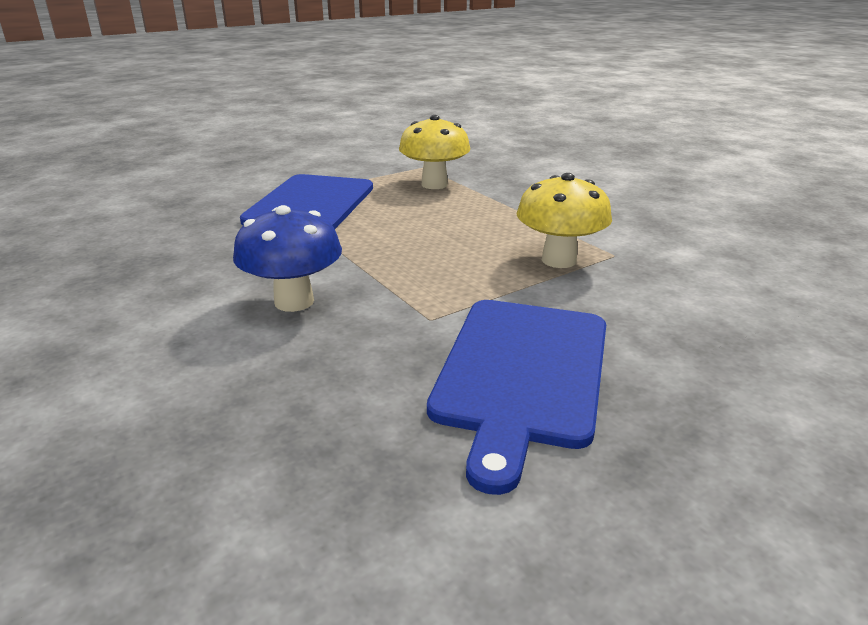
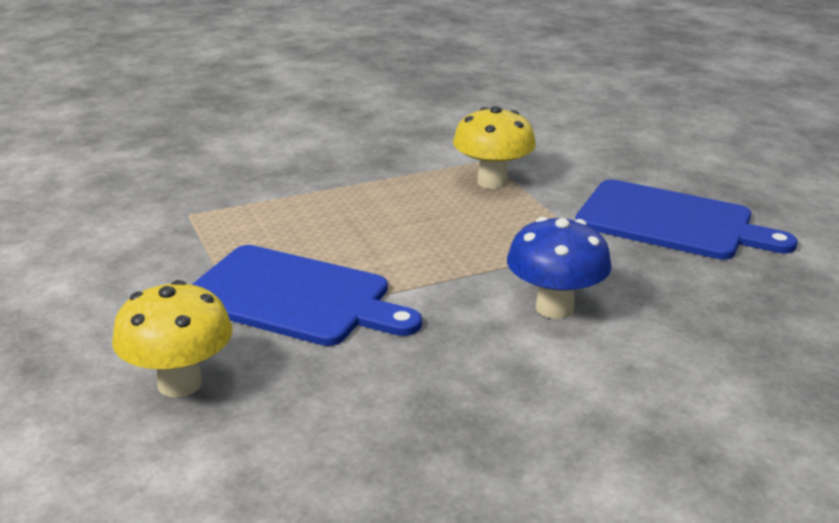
camera: 80 degrees left, 0 degrees up
(434, 184) = (262, 214): yellow mushroom -> yellow mushroom (180, 384)

